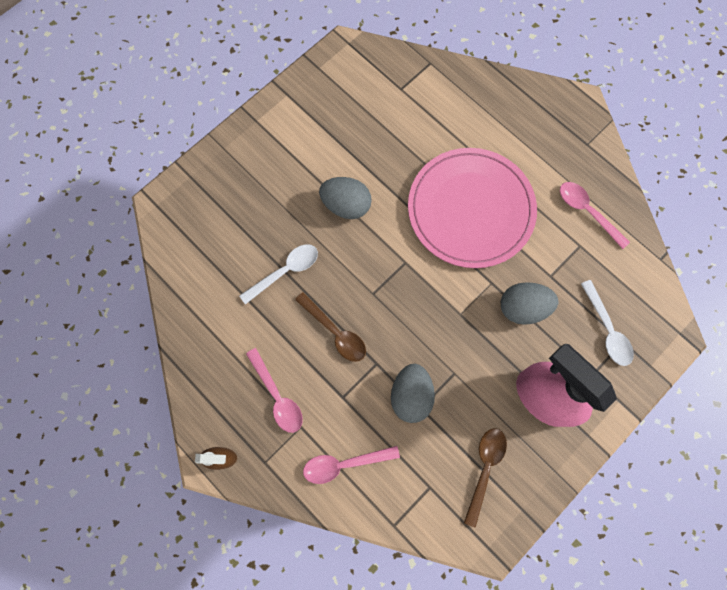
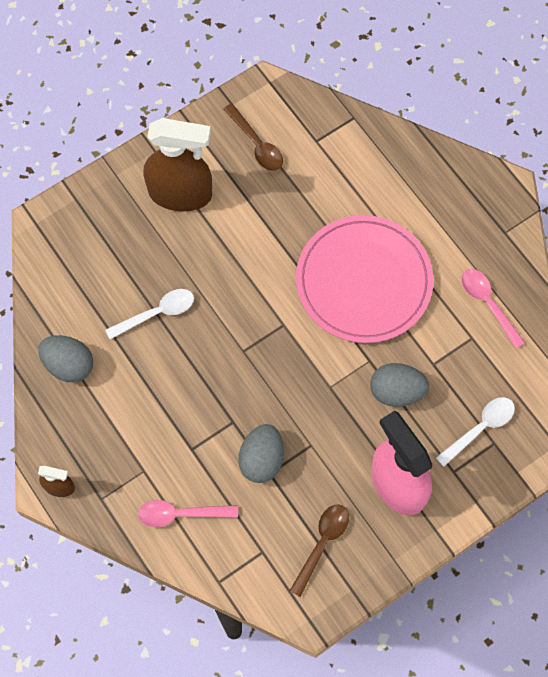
camera: 10 degrees right, 5 degrees down
(277, 396) = (126, 436): pink spoon -> none
(287, 156) = (181, 194): none -> brown spray bottle
(335, 332) = (197, 383): brown spoon -> brown spoon (256, 144)
(346, 205) = (233, 255): grey egg -> grey egg (69, 365)
(607, 329) = (480, 428): white spoon -> white spoon turned 120 degrees counterclockwise

